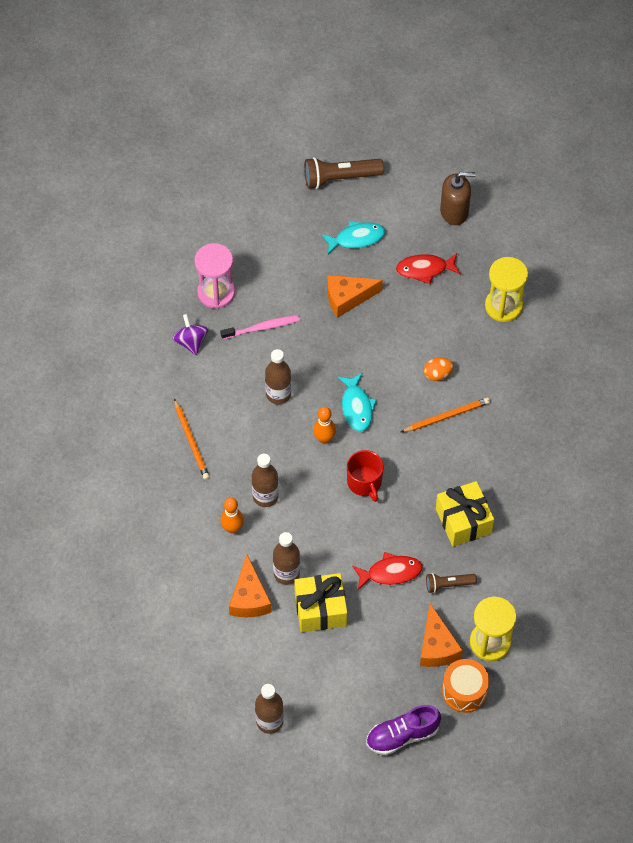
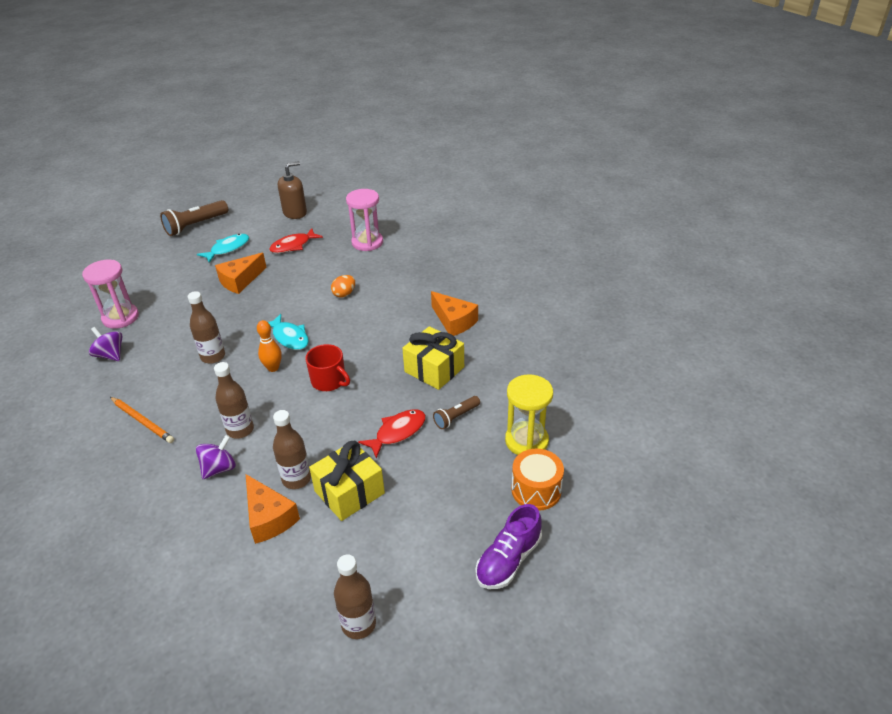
camera: 30 degrees left, 20 degrees down
(232, 528) = (219, 468): orange bowling pin -> purple spinning top
(262, 328) = (175, 322): pink toothbrush -> none
(437, 646) = (482, 467): orange cheese -> orange cheese (454, 321)
(446, 416) = (369, 314): orange pencil -> none
(503, 306) = (367, 242): yellow hourglass -> pink hourglass

